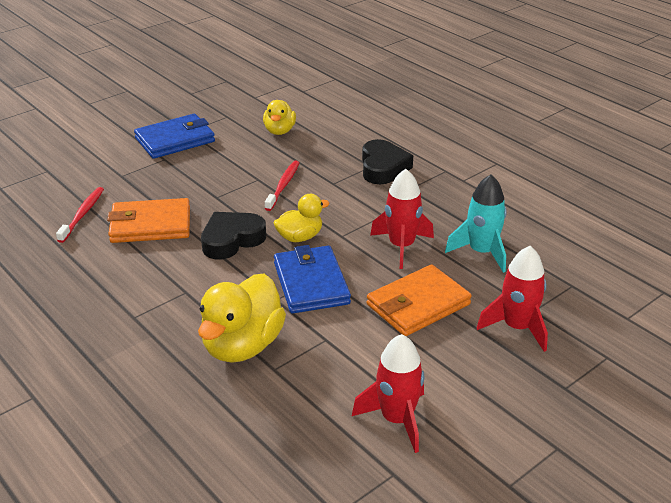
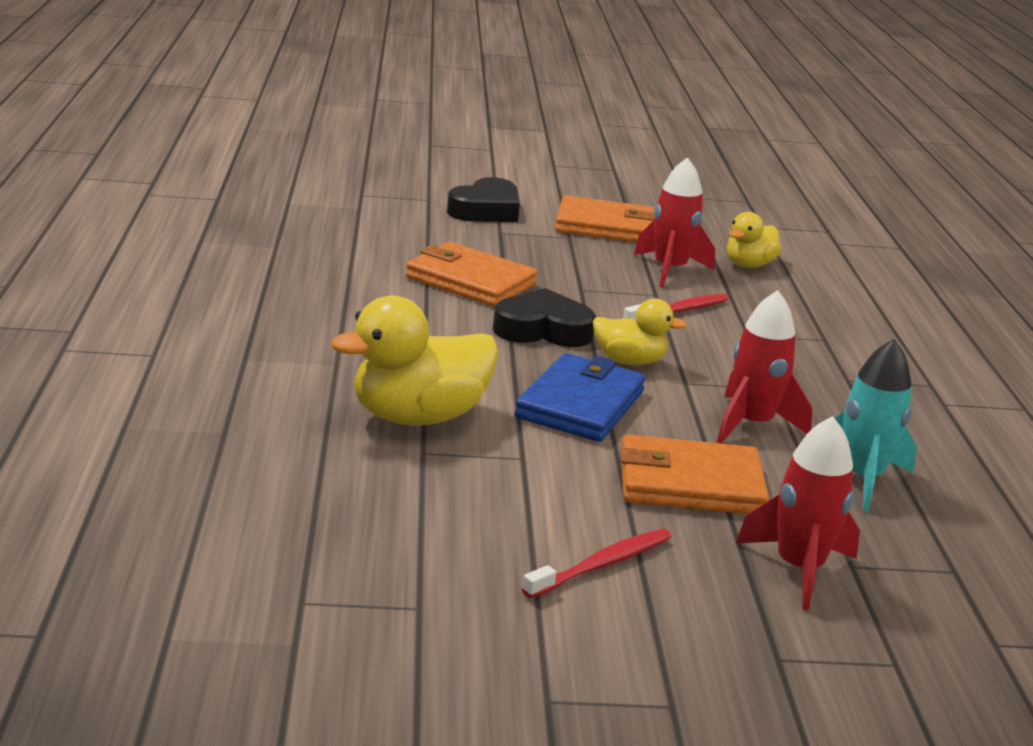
camera: 35 degrees right, 10 degrees down
(83, 214) = (412, 245): red toothbrush -> red toothbrush (602, 565)
(175, 140) = (606, 226): blue wallet -> orange wallet
(383, 167) = (840, 347): black heart -> black heart (486, 210)
(396, 419) = (498, 565): red rocket -> red rocket (670, 270)

